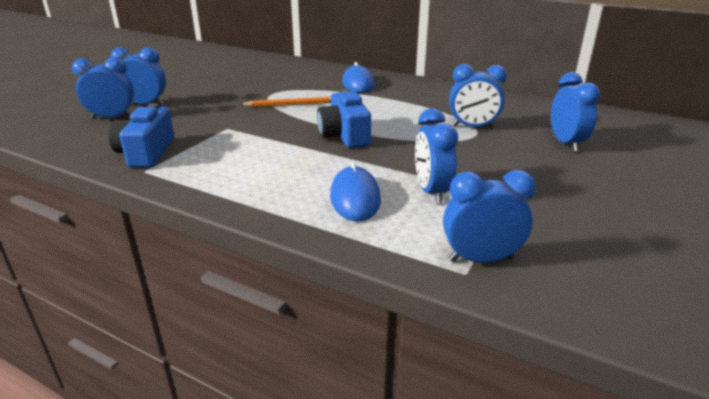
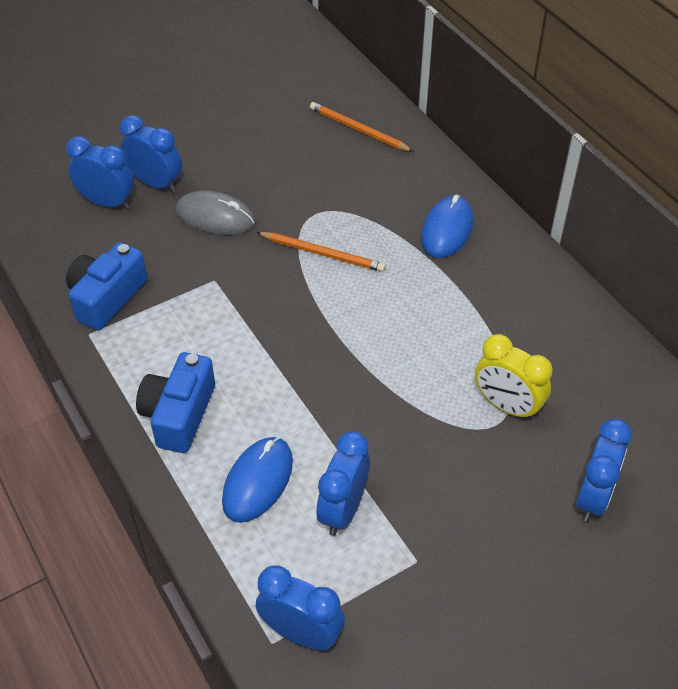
camera: 30 degrees right, 20 degrees up
(203, 107) = (215, 217): none -> grey mouse
(267, 66) = (358, 130): none -> orange pencil
(344, 135) = (334, 355): blue camera -> blue camera (179, 414)
(473, 127) = (507, 406): blue clock -> yellow clock

